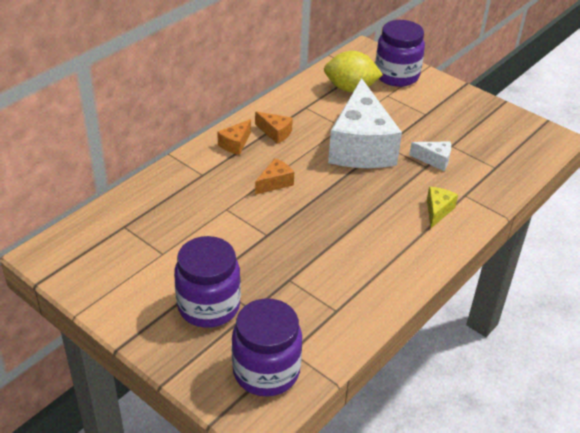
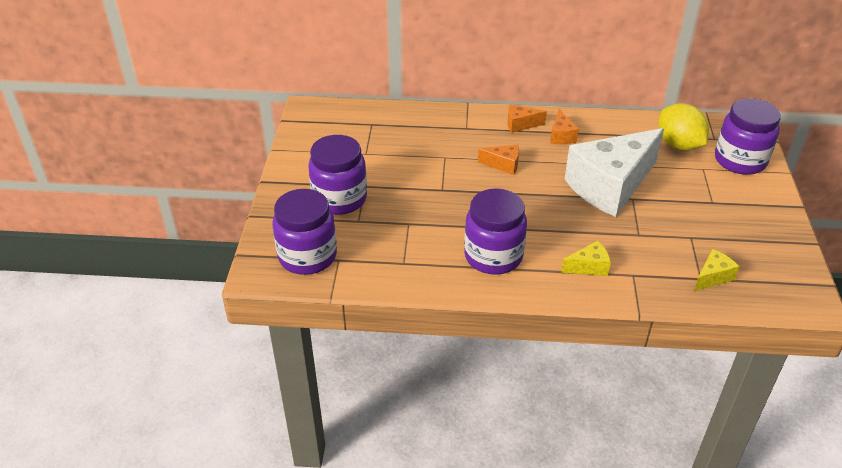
camera: 55 degrees right, 0 degrees up
(379, 253) = (493, 256): none -> purple jar
(434, 160) = (654, 235): white cheese -> none
(499, 161) = (712, 277): none -> yellow cheese

